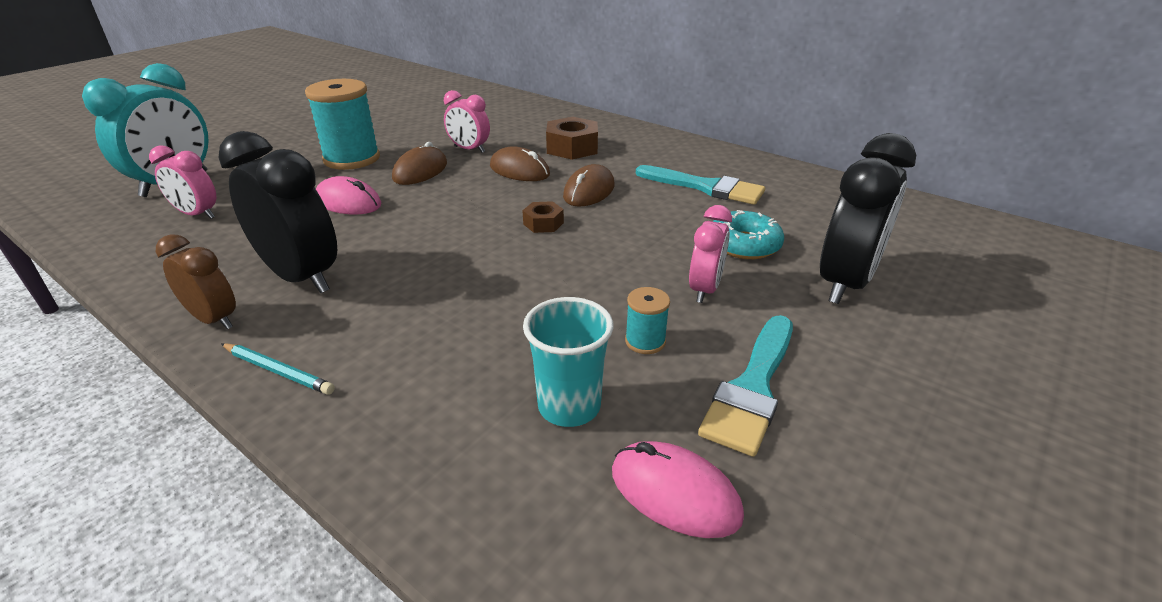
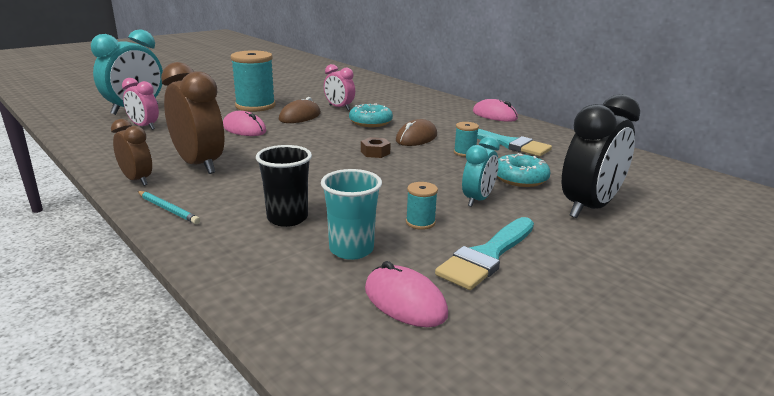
camera: 10 degrees right, 10 degrees down
(301, 277) = (199, 165): black clock -> brown clock
(460, 361) = (287, 218): none -> black cup
(519, 170) = (370, 122): brown mouse -> turquoise donut
(572, 148) = (415, 112): brown nut -> none
(659, 209) = (464, 153): none -> turquoise spool
(674, 142) = (494, 115): none -> pink mouse
(704, 289) = (477, 200): pink clock -> turquoise clock

